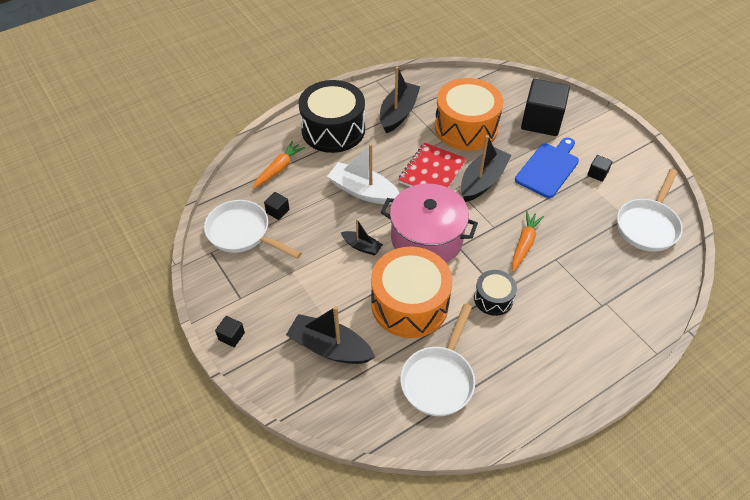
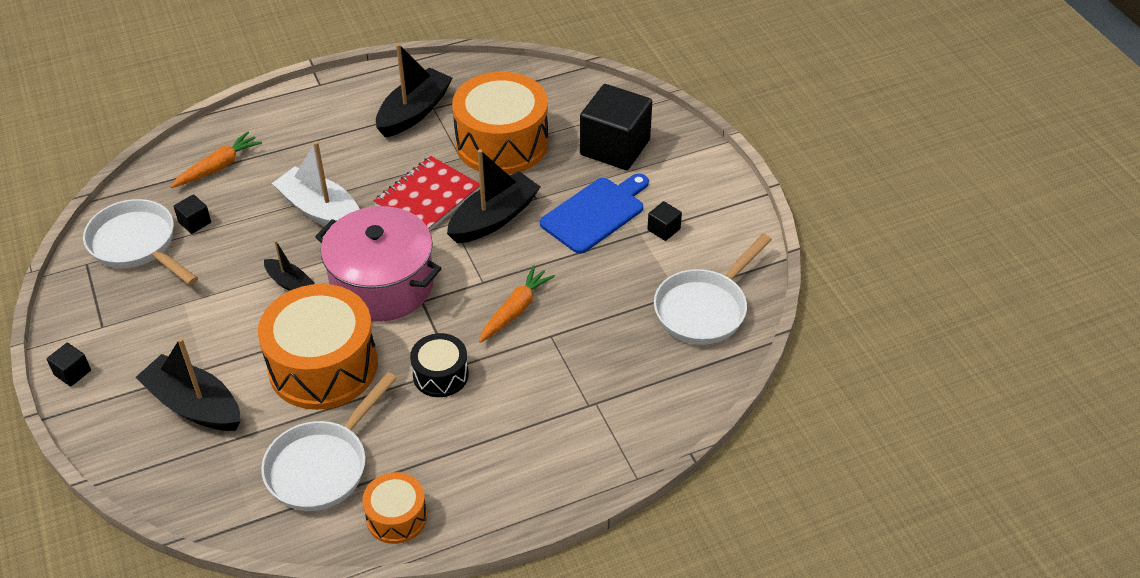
camera: 10 degrees right, 5 degrees down
(333, 130) = (314, 124): black drum -> none
(506, 409) = (396, 517): none -> orange drum

